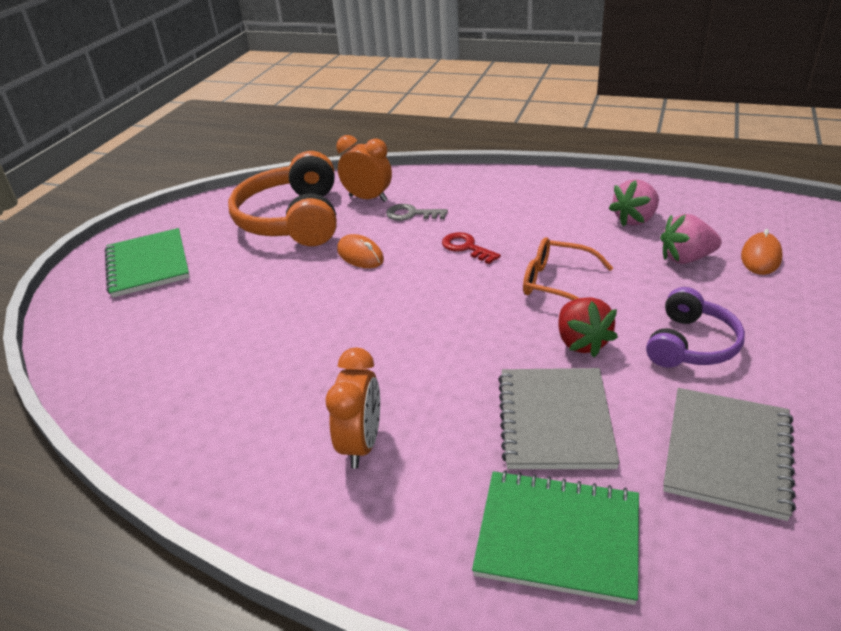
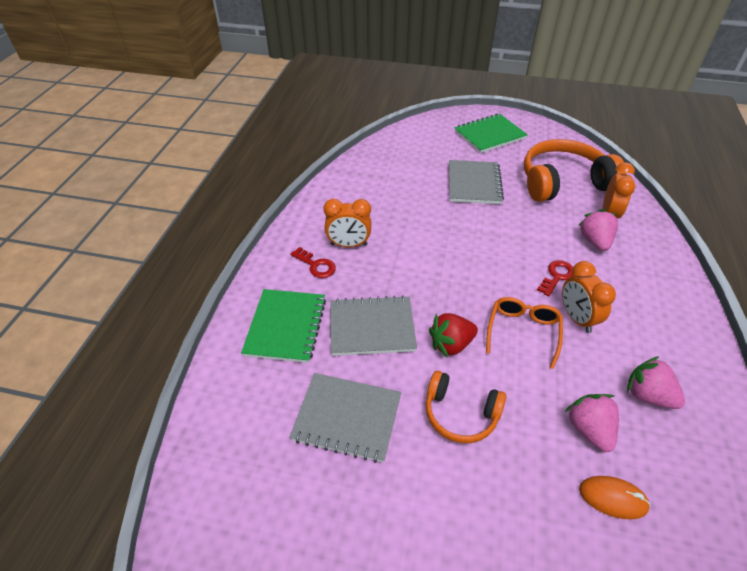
camera: 80 degrees right, 10 degrees up
(260, 292) = (474, 184): none -> grey notebook
(360, 255) = (527, 221): orange mouse -> none
(406, 492) = (316, 265): none -> red key
(411, 214) = (595, 241): grey key -> pink strawberry
(534, 244) = (576, 318): none -> orange clock
(691, 344) = (460, 414): purple headphones -> orange headphones

